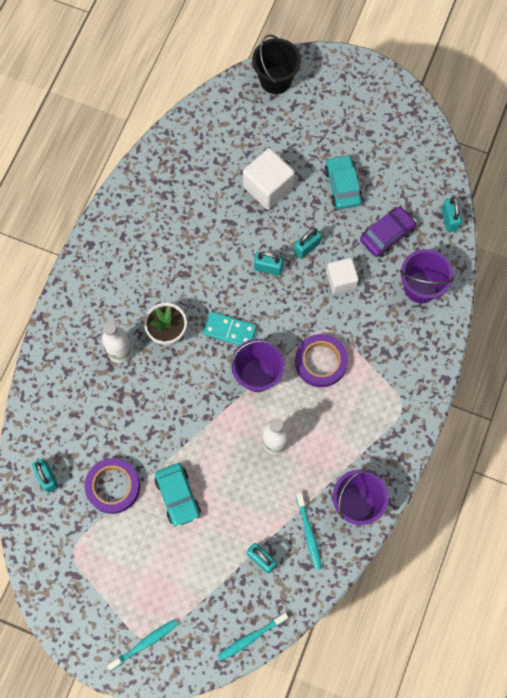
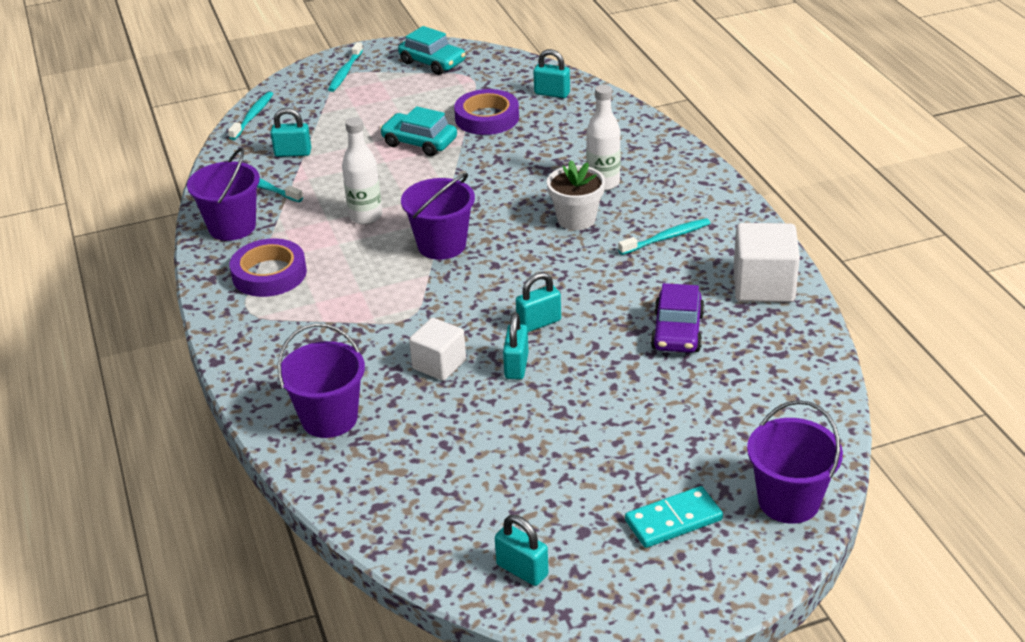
camera: 140 degrees right, 35 degrees down
(141, 274) = (666, 238): none -> turquoise toothbrush
(229, 330) = (514, 256): turquoise domino -> turquoise domino (673, 520)
(268, 187) = (637, 388): white cube -> white cube (763, 286)
(275, 80) = (788, 501): black bucket -> purple bucket
(320, 362) = (383, 291): purple tape -> purple tape (269, 274)
(342, 186) = (546, 450): turquoise car -> turquoise car (432, 62)
(387, 235) = (429, 439): purple car -> purple car (677, 332)
(449, 219) = (359, 509): turquoise padlock -> turquoise padlock (522, 570)

